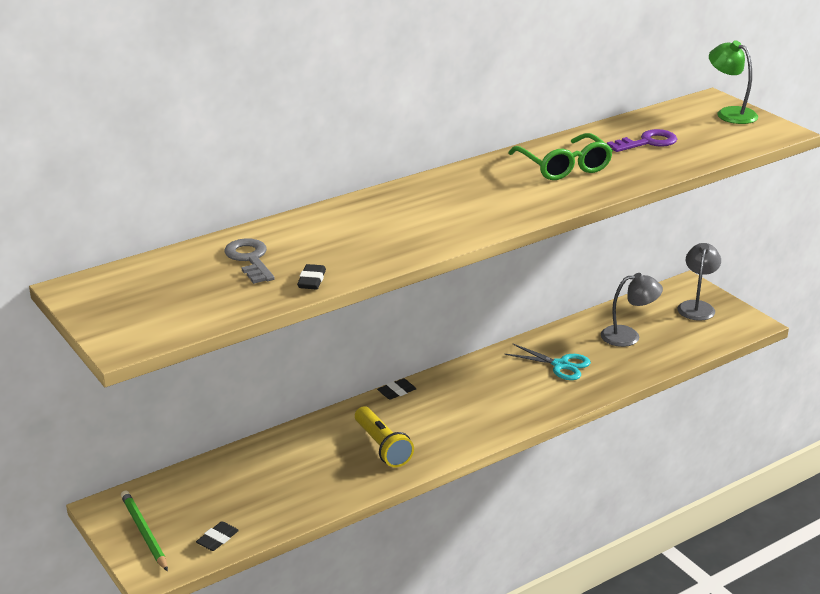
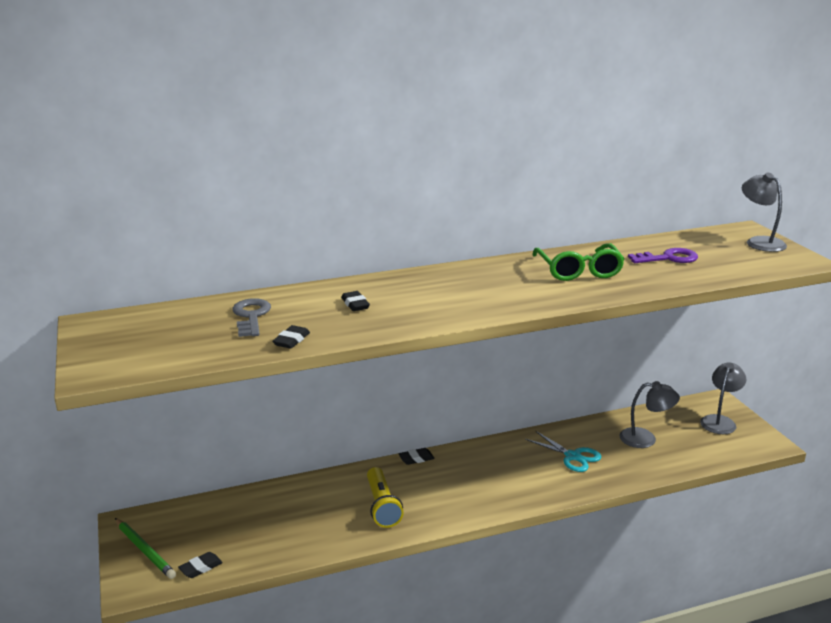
camera: 15 degrees right, 5 degrees down
(144, 532) = (144, 550): green pencil -> green pencil turned 150 degrees clockwise
(353, 232) = (355, 304): none -> black eraser
(730, 113) = (760, 242): green lamp -> grey lamp

